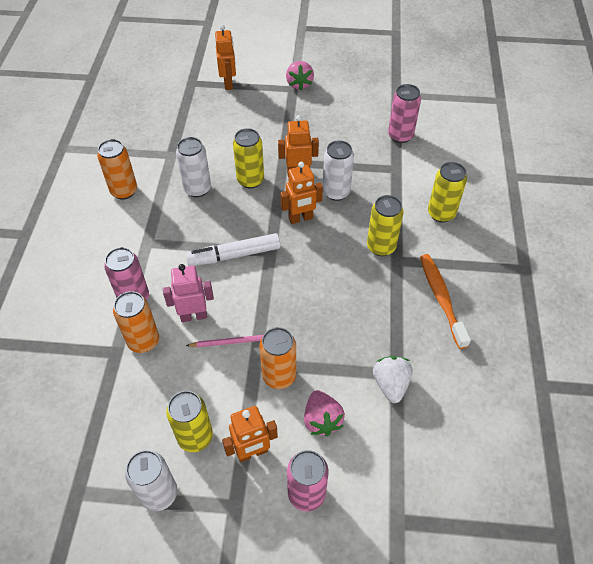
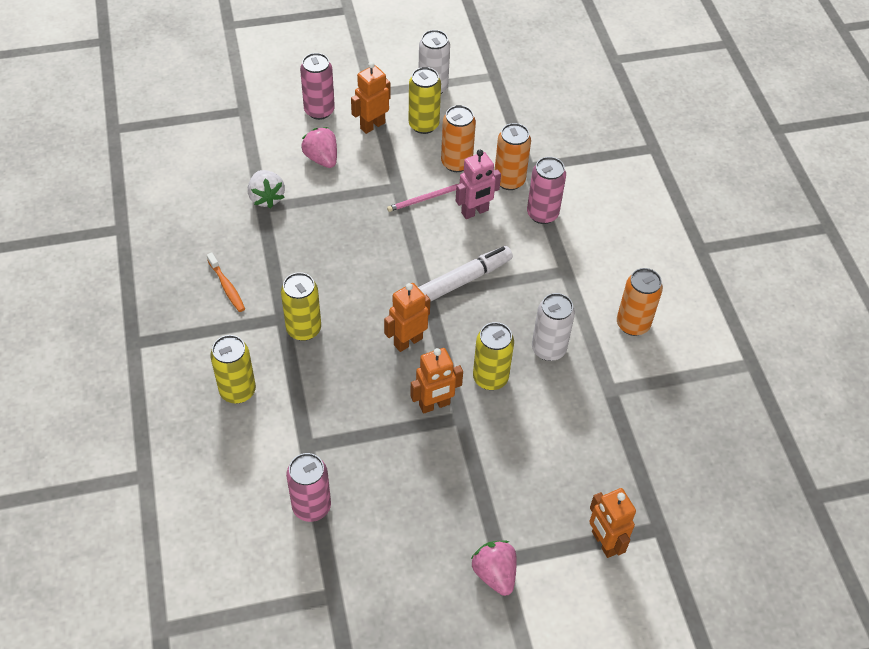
camera: 160 degrees right, 0 degrees up
(279, 376) = (371, 181): orange can -> orange can (456, 163)
(336, 192) = (376, 388): white can -> none
(441, 298) = (227, 287): orange toothbrush -> orange toothbrush, size x0.62

